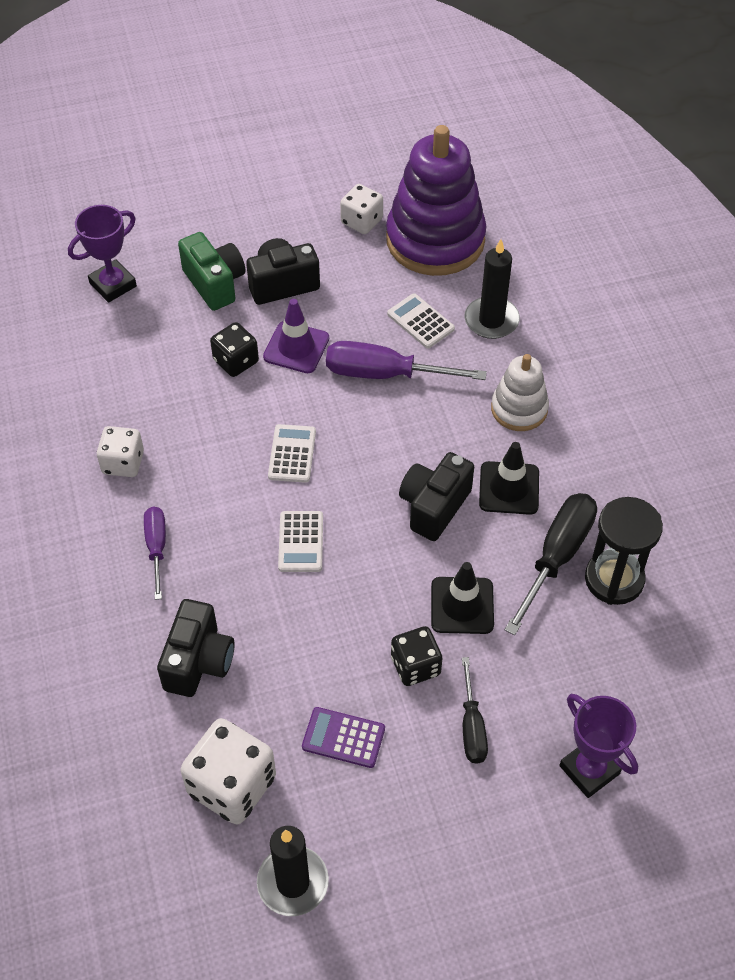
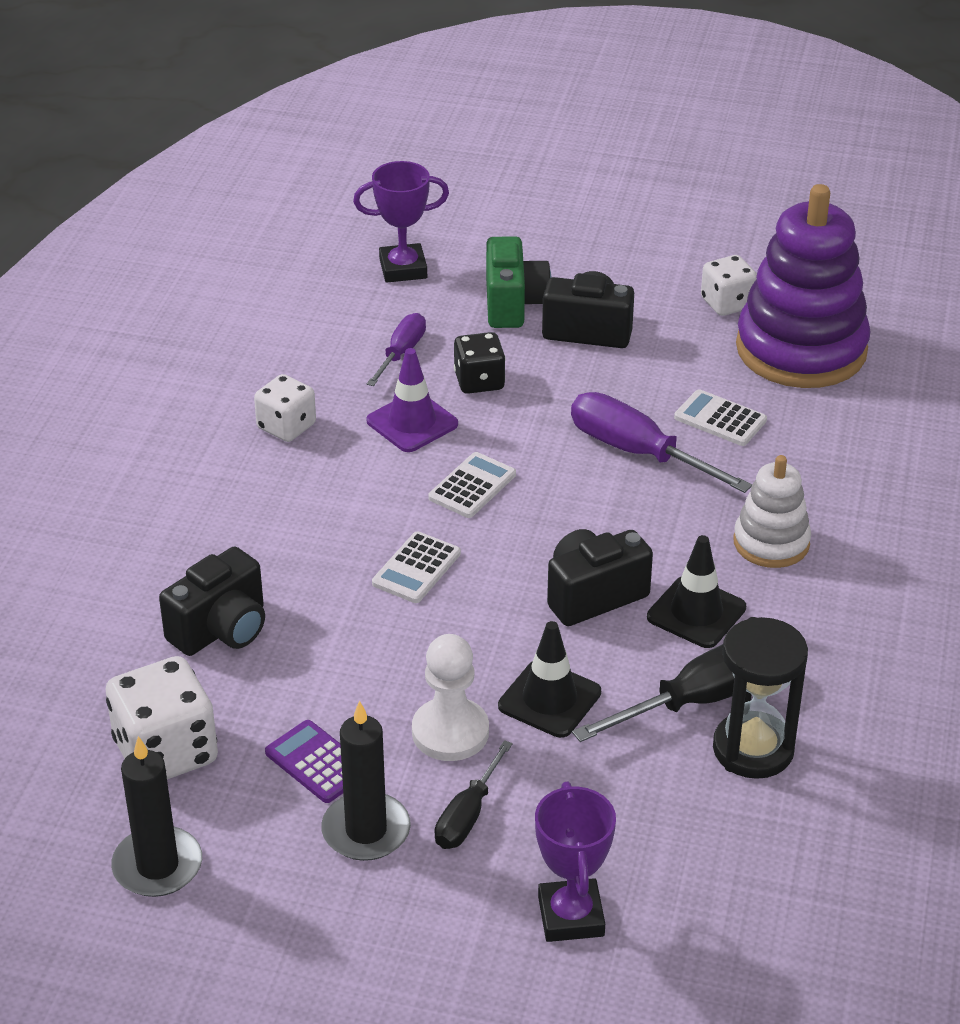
camera: 30 degrees right, 15 degrees down
(157, 548) = (260, 513): purple screwdriver -> purple screwdriver (401, 353)
(296, 347) = (556, 393): purple traffic cone -> purple traffic cone (412, 423)
(415, 666) = (450, 732): black dice -> white pawn
(420, 321) = (720, 419): white calculator -> white calculator turned 45 degrees counterclockwise
(491, 320) = (807, 447): black candle -> black candle (366, 830)

